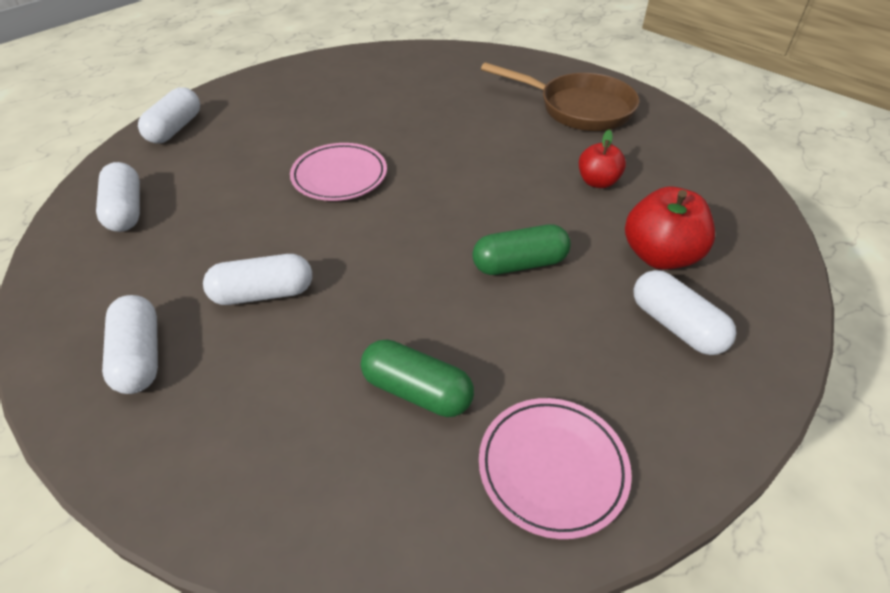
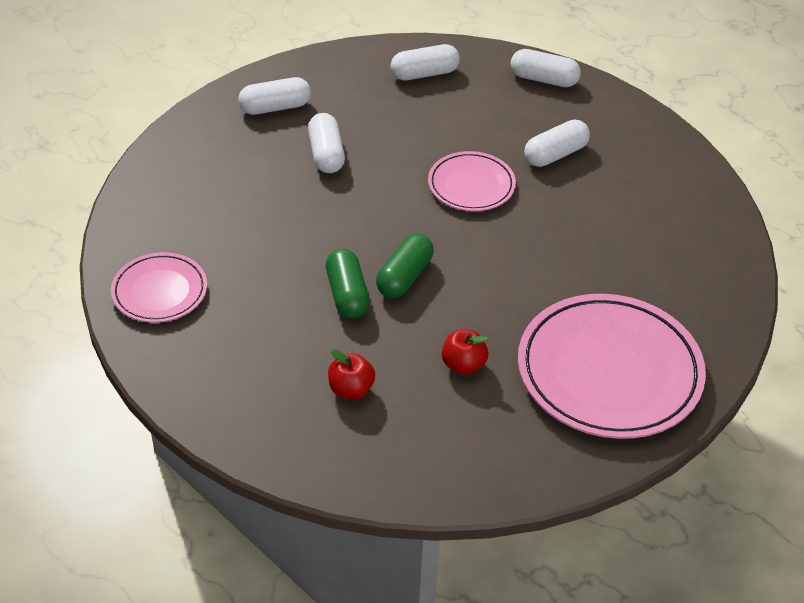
camera: 90 degrees right, 0 degrees up
(417, 391) = (228, 232): green capsule -> green capsule (404, 277)
(578, 108) = (609, 372): brown pan -> pink plate
(660, 256) = (351, 389): red apple -> red apple, size x0.63
(676, 325) = (268, 381): white capsule -> white capsule (555, 154)

